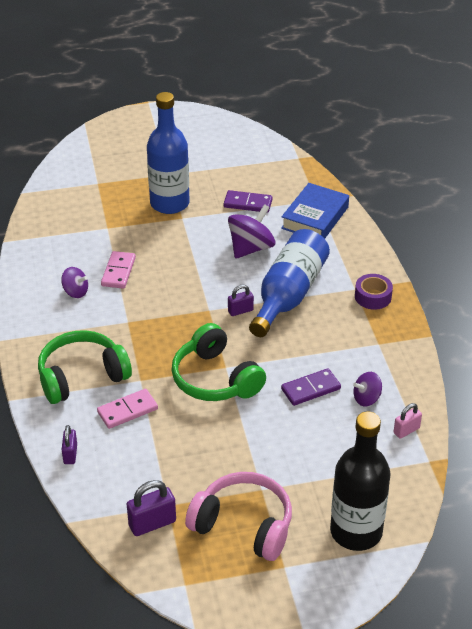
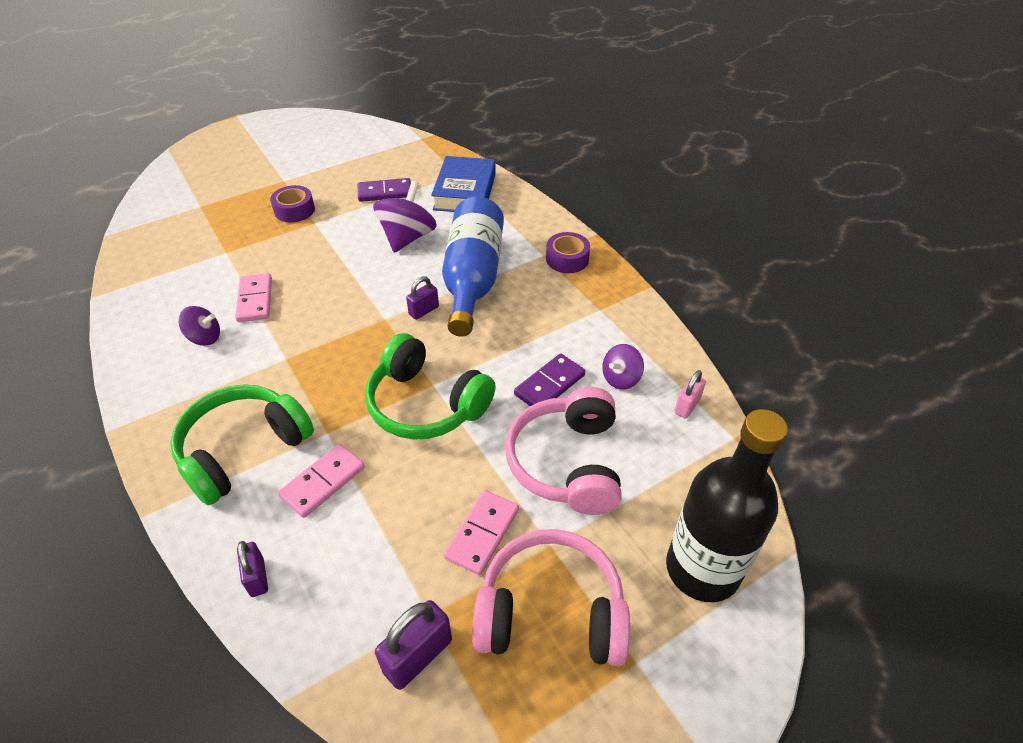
camera: 20 degrees left, 5 degrees up
(169, 203) = (294, 210): blue bottle -> purple tape
(219, 470) = (482, 533): none -> pink domino
(297, 444) = (567, 463): none -> pink headphones

